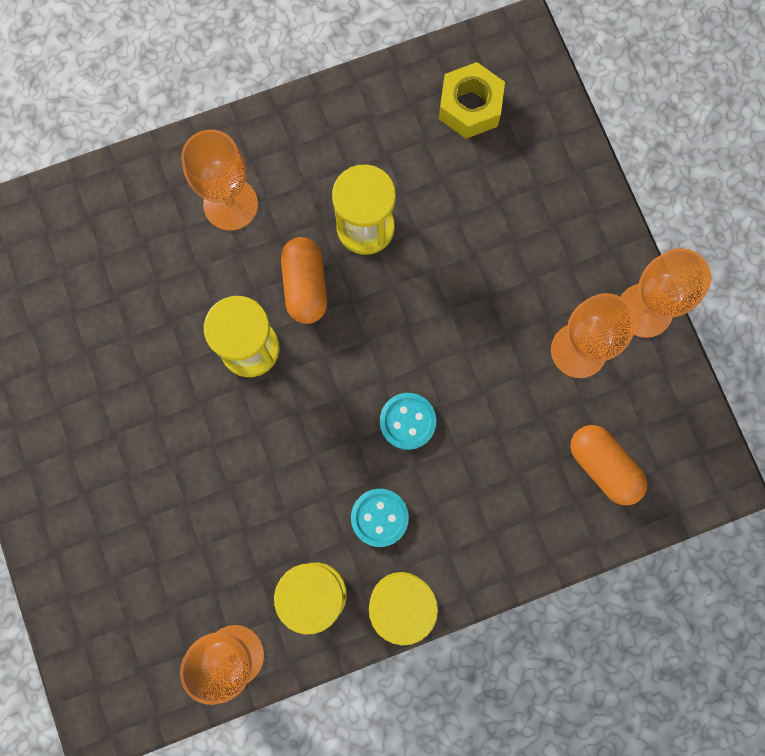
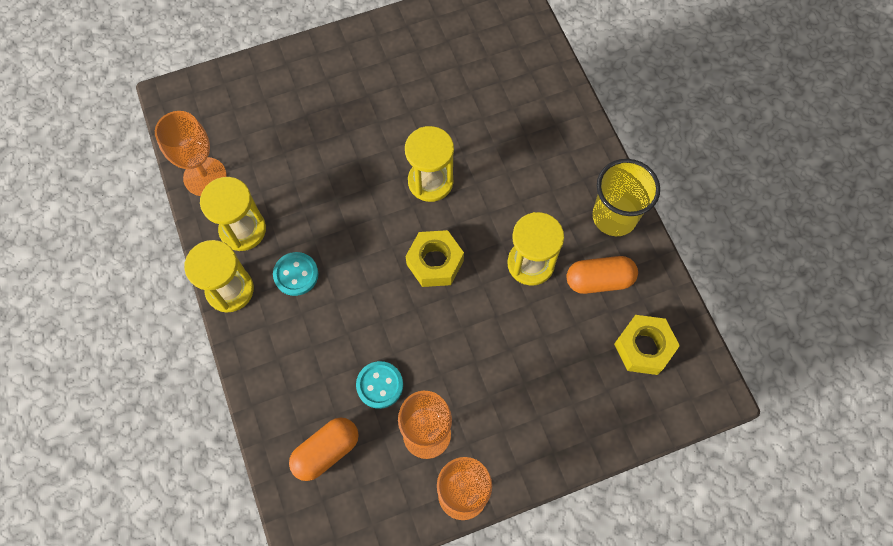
camera: 90 degrees right, 10 degrees down
(230, 204) = (545, 165): orange goblet -> none
(304, 127) = (614, 217): none -> yellow cup
(305, 286) = (480, 219): orange capsule -> orange capsule (599, 280)
(363, 342) = (435, 262): none -> yellow nut
(407, 421) = (370, 295): turquoise button -> turquoise button (379, 385)

